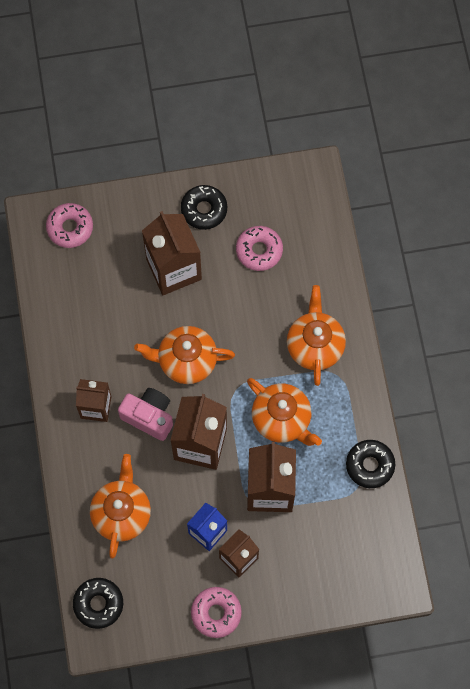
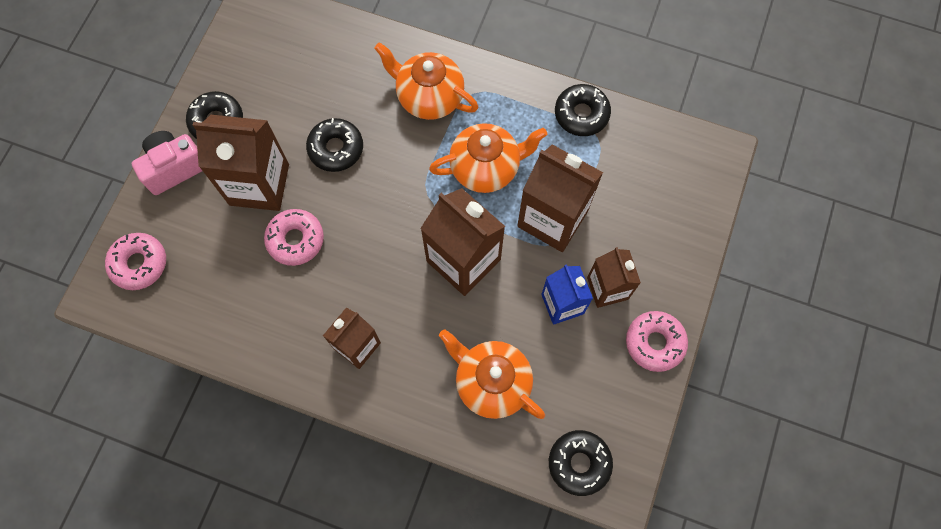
camera: 60 degrees left, 0 degrees up
(149, 416) = (402, 296): pink camera -> pink camera (174, 168)
(186, 361) = (366, 226): orange teapot -> none
(233, 304) = (336, 148): none -> black donut
(259, 250) = (296, 94): pink donut -> pink donut (295, 240)

